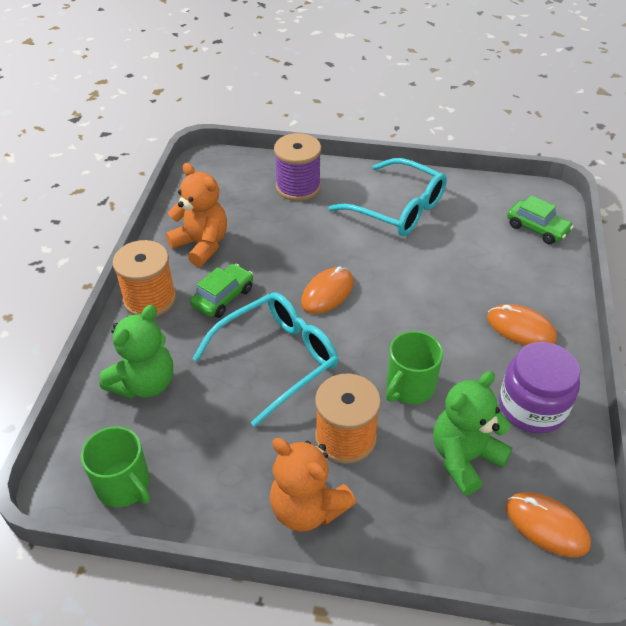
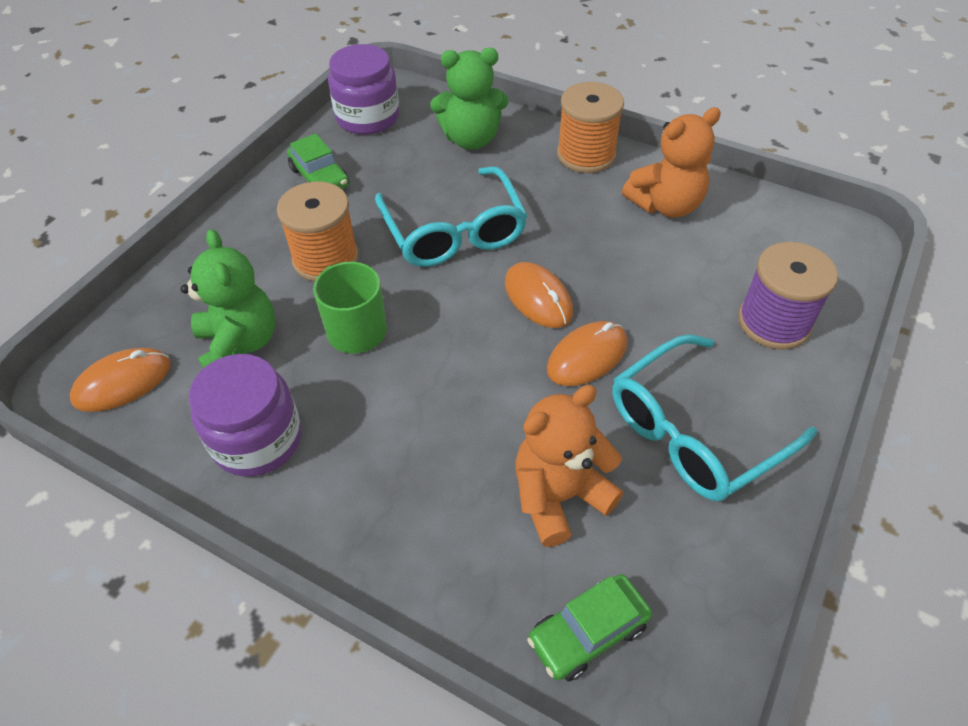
camera: 110 degrees right, 5 degrees up
(124, 485) = (368, 117): green mug -> purple jar
(144, 383) = (471, 139): green teddy bear -> green teddy bear turned 60 degrees counterclockwise
(223, 297) = (567, 208): green car -> green car (320, 177)
(307, 508) = (271, 215): orange teddy bear -> orange teddy bear (559, 496)
(520, 328) = (381, 489): orange mouse -> orange mouse (587, 356)

